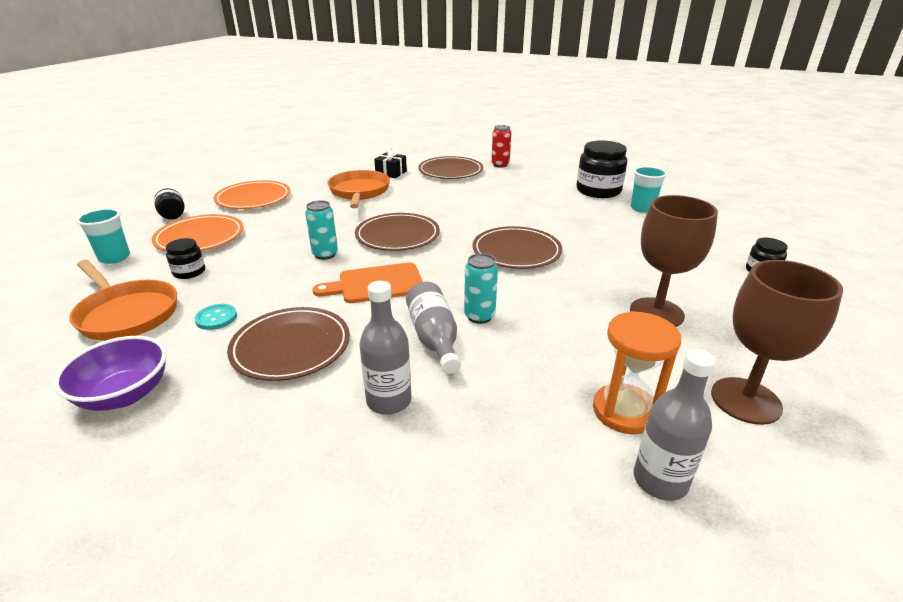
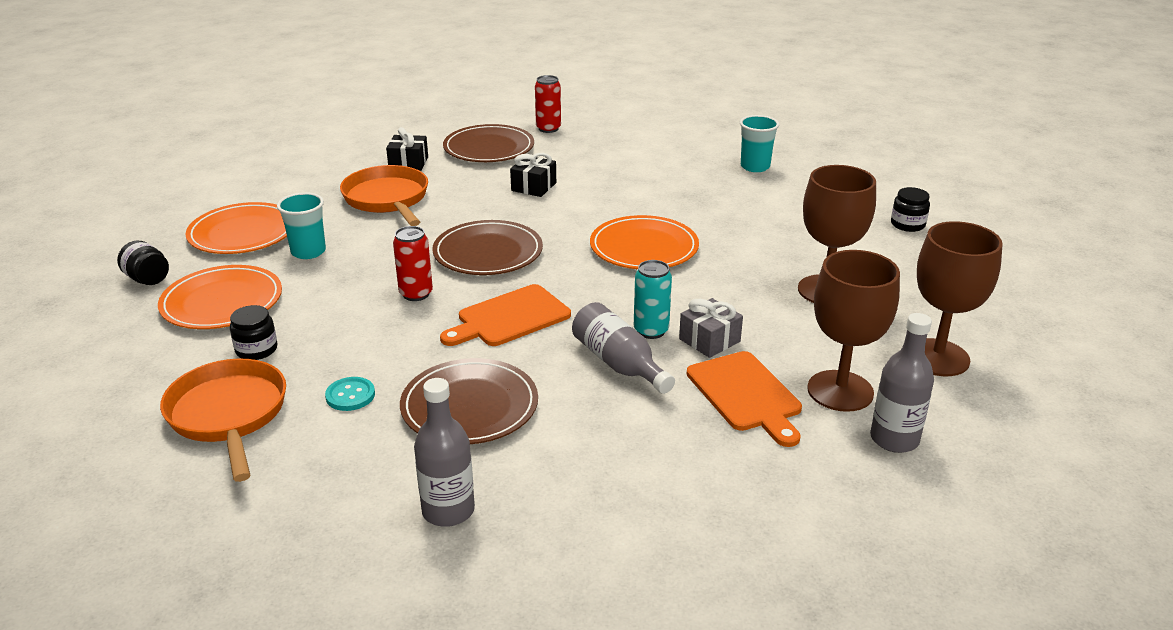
camera: 20 degrees left, 0 degrees up
(114, 258) = (128, 352): turquoise cup -> turquoise cup (308, 252)
(125, 394) = (326, 495): purple bowl -> none
(127, 314) = (229, 415): orange pan -> orange pan turned 135 degrees counterclockwise
(325, 254) = (416, 294): turquoise can -> red can
(389, 401) = (617, 433): grey bottle -> grey bottle (448, 511)
(463, 198) = (533, 187): none -> black gift
(516, 251) = (644, 248): brown plate -> orange plate
(525, 335) = (709, 340): none -> grey gift
(528, 393) = (746, 395): none -> orange cutting board
(598, 191) = (693, 150): black jar -> none
(624, 411) = (840, 391): orange hourglass -> brown goblet

